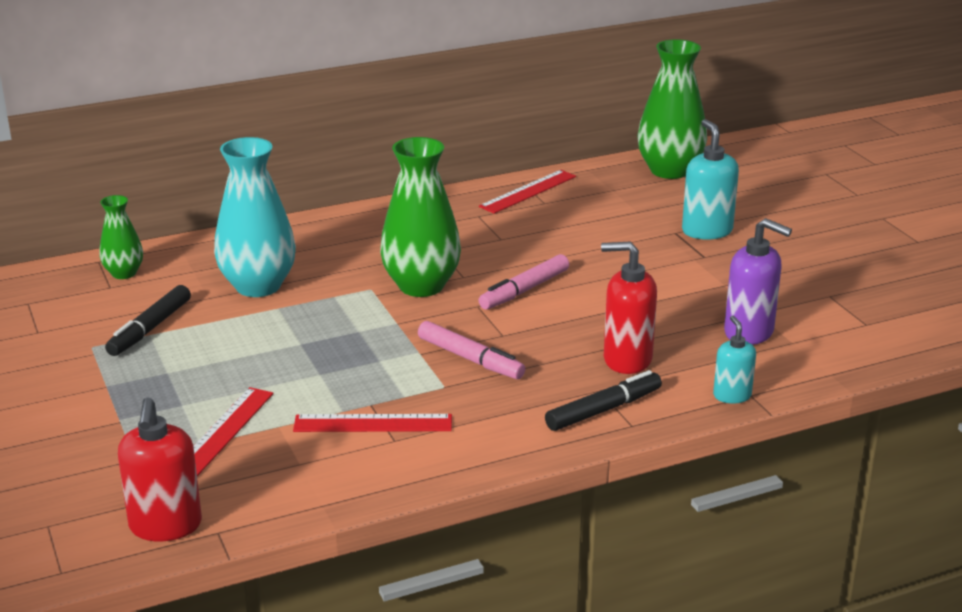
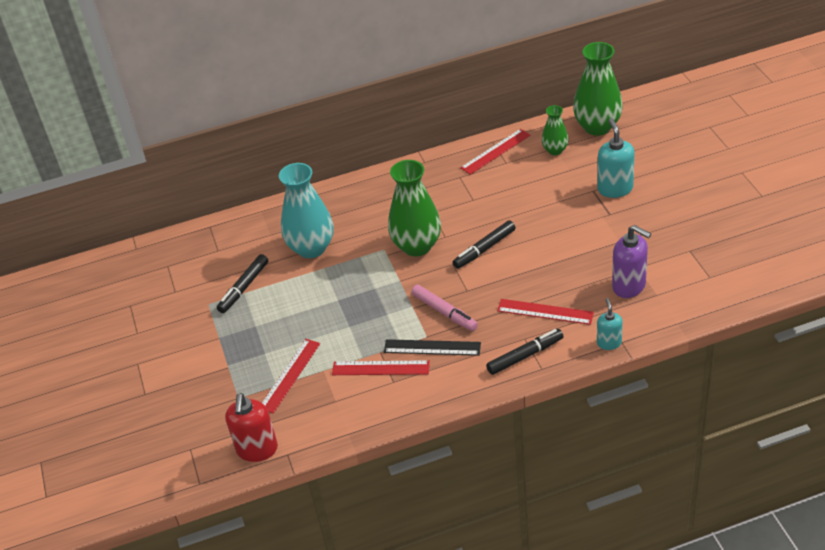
camera: 10 degrees right, 15 degrees up
(124, 273) = (226, 238): green vase -> green vase (555, 150)
(454, 399) = (432, 347): none -> black ruler
(525, 290) = (485, 249): pink marker -> black marker
(627, 359) = (545, 312): red soap dispenser -> red ruler

